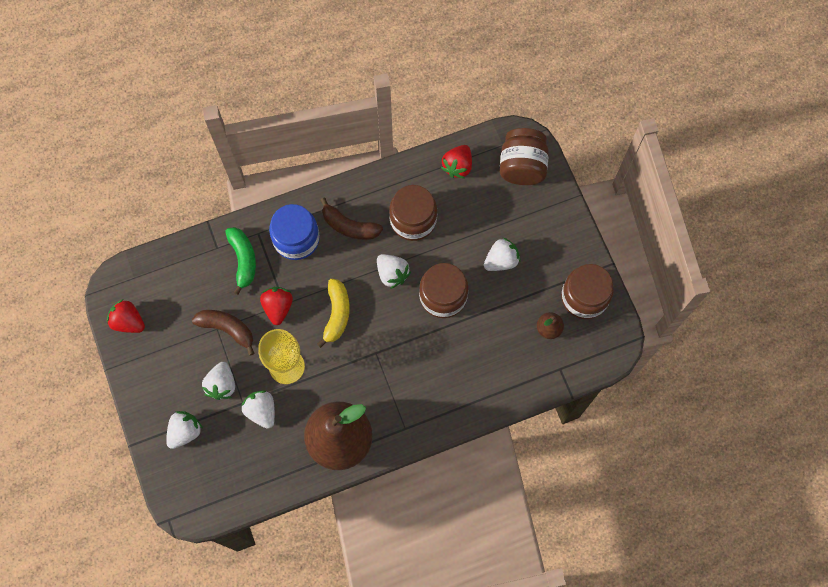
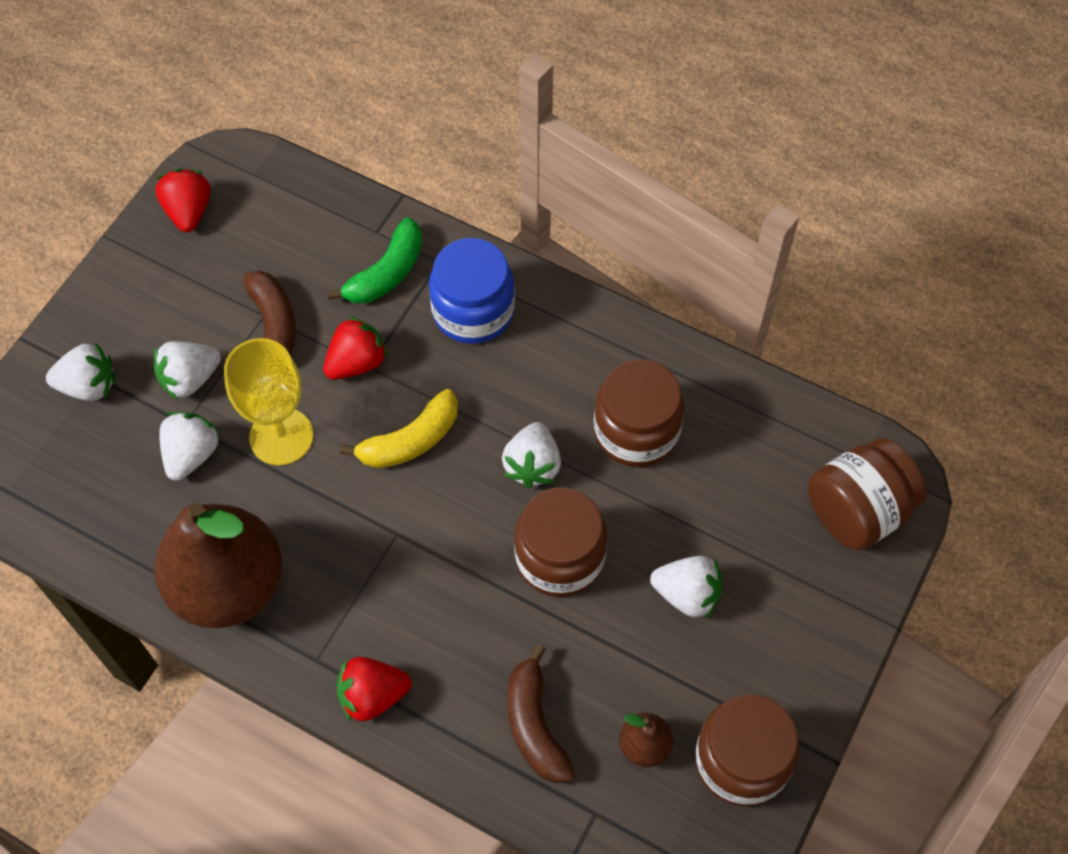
camera: 50 degrees right, 10 degrees down
(349, 226) = (551, 360): brown banana -> brown banana (535, 725)
(457, 166) = (771, 426): red strawberry -> red strawberry (372, 696)

